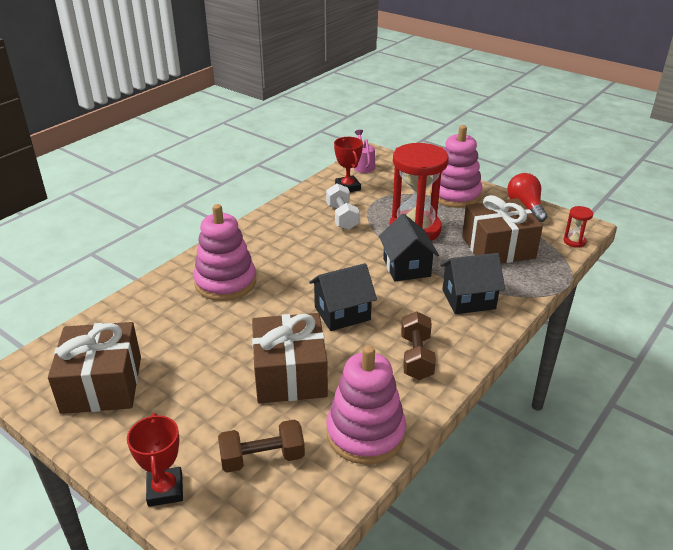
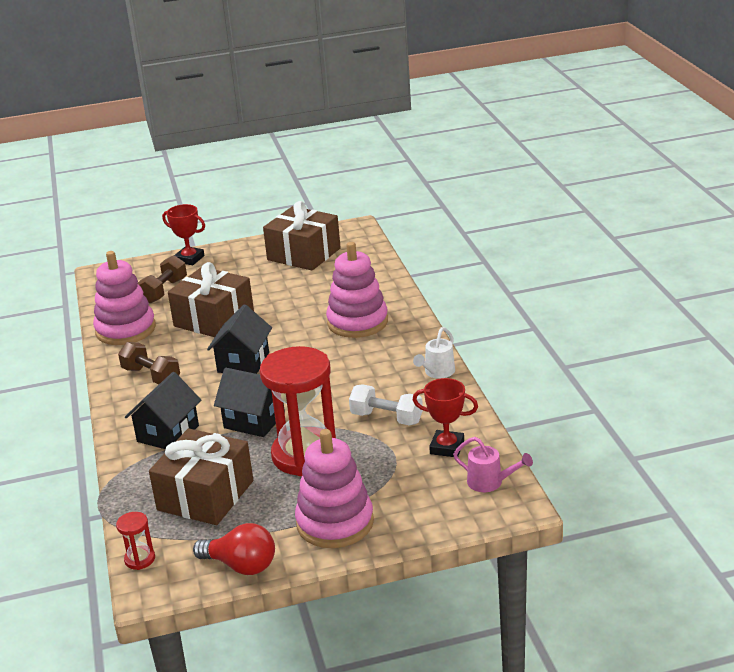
camera: 130 degrees right, 5 degrees down
(269, 219) = (437, 373): none -> white watering can

